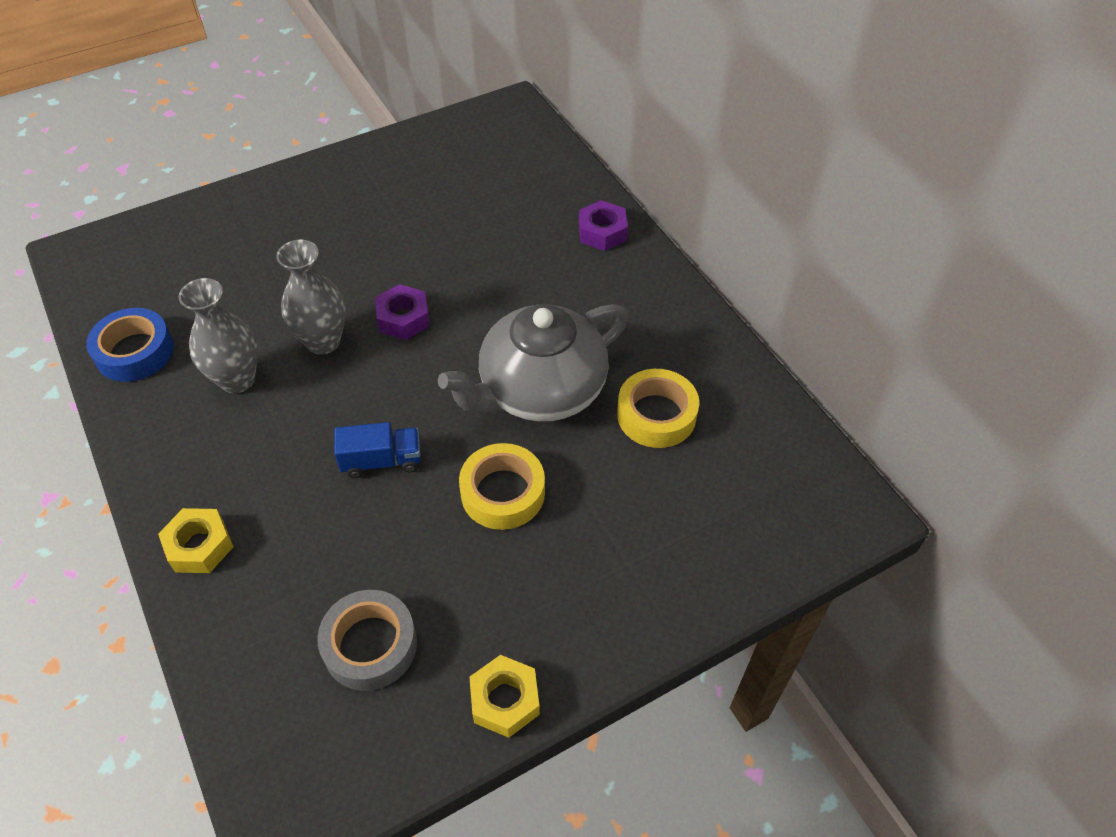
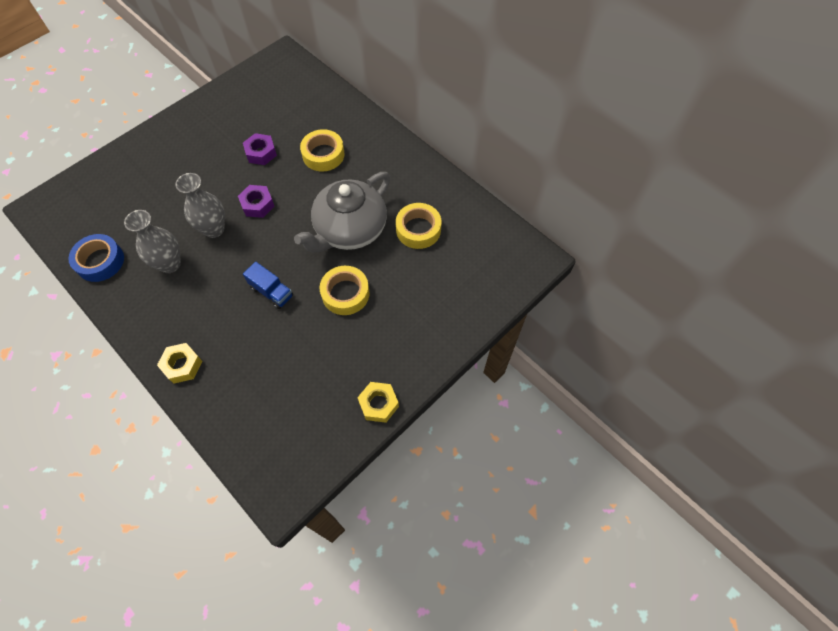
camera: 15 degrees left, 10 degrees up
(370, 645) = (297, 394): grey tape -> none
(382, 461) = (271, 292): blue truck -> blue truck turned 60 degrees clockwise
(531, 264) = (323, 155): none -> yellow tape
(602, 232) = (359, 126): purple nut -> purple nut (261, 153)

